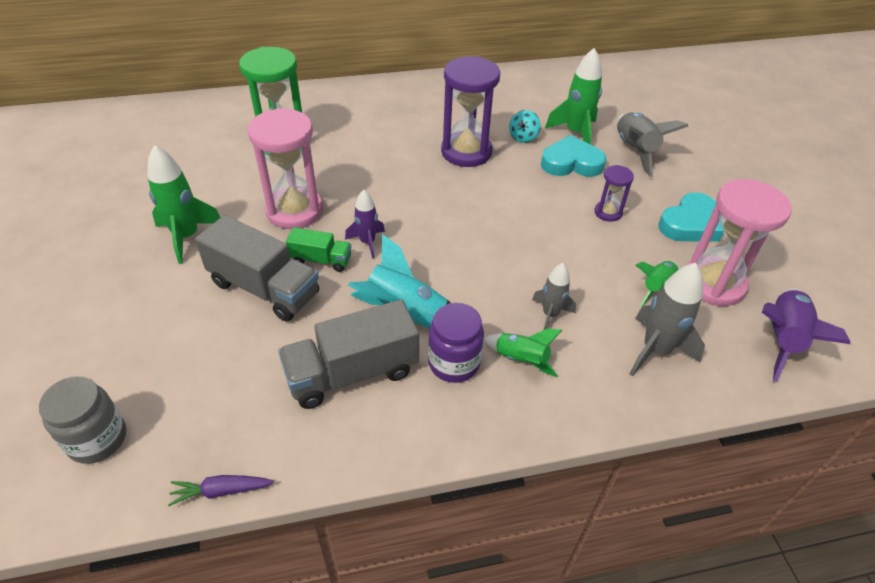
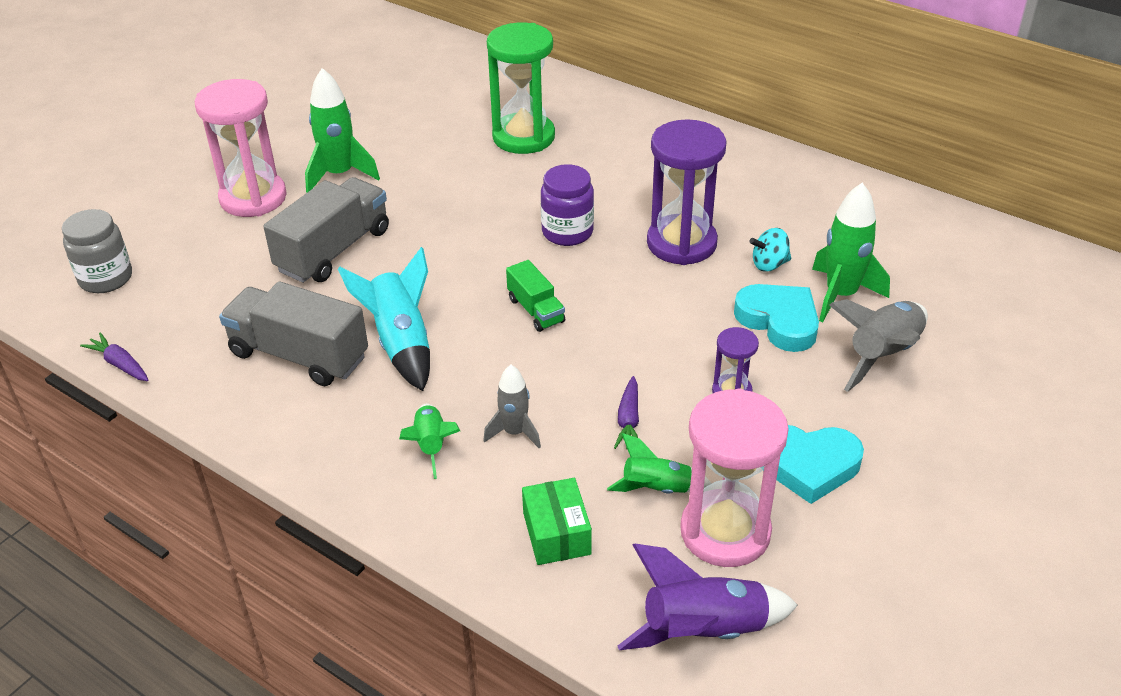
camera: 50 degrees right, 5 degrees down
(264, 288) = (333, 250): grey truck -> grey truck turned 135 degrees counterclockwise
(294, 211) = (445, 203): pink hourglass -> pink hourglass (253, 198)
(321, 260) = (404, 256): green truck -> green truck (536, 310)
(367, 242) = (461, 267): purple rocket -> none
(454, 363) = (377, 406): purple jar -> purple jar (567, 232)
(590, 263) = (628, 420): none -> purple carrot
(655, 350) = (557, 533): grey rocket -> green box

